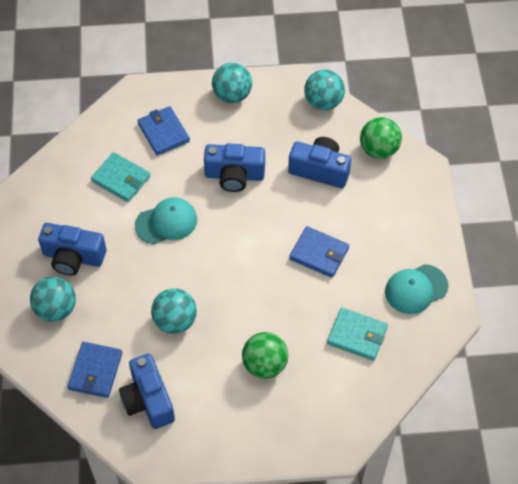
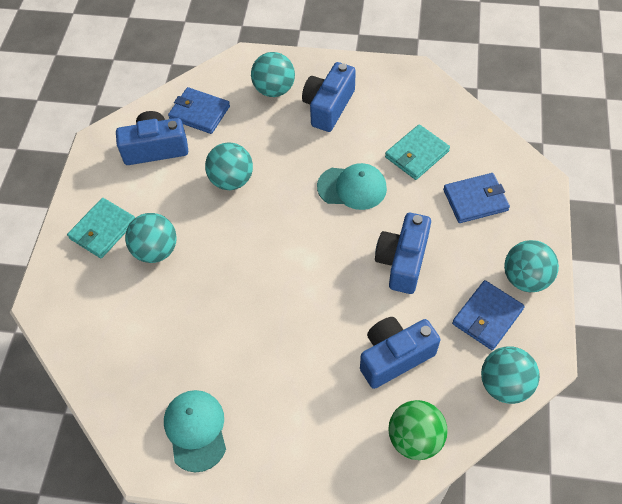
camera: 105 degrees right, 0 degrees up
(166, 222) = (352, 187): turquoise cap -> turquoise cap turned 75 degrees counterclockwise
(265, 365) = (156, 250): green ball -> turquoise ball
(319, 253) = (274, 330): blue wallet -> blue wallet (487, 316)
(320, 170) = (394, 357): blue camera -> blue camera turned 150 degrees counterclockwise
(357, 335) = (158, 348): turquoise wallet -> turquoise wallet (103, 230)

